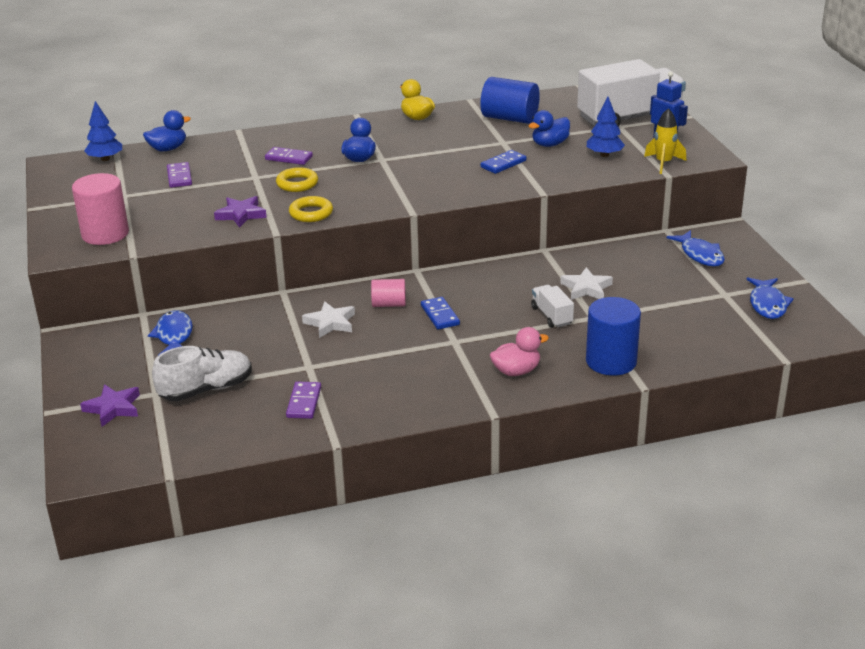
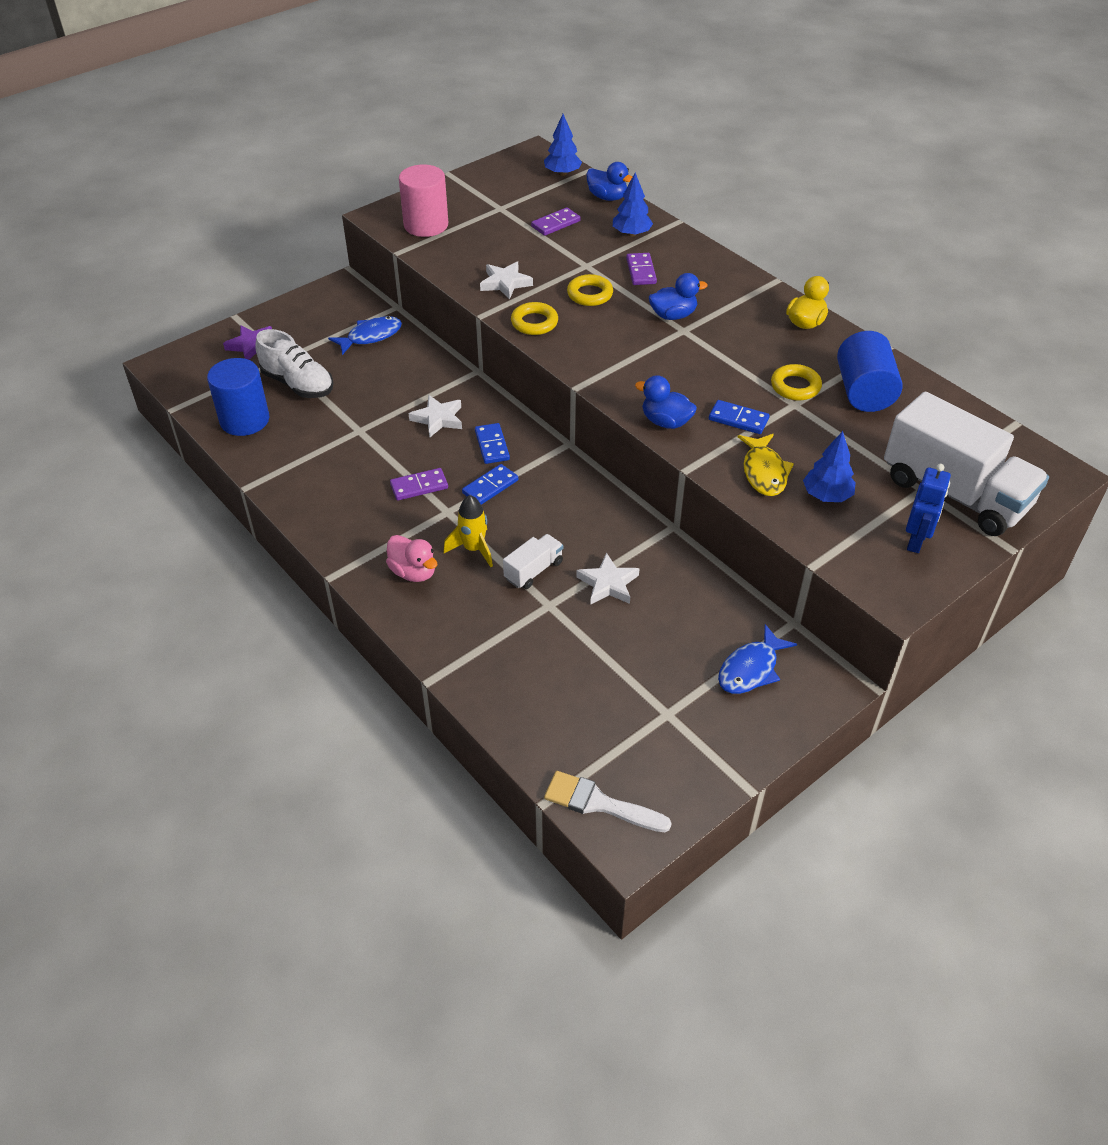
camera: 65 degrees right, 15 degrees up
(233, 151) = (631, 234): none -> blue tree
(241, 215) = (505, 283): purple star -> white star
(304, 402) = (301, 447): purple domino -> purple domino (419, 486)
(389, 304) = (492, 445): pink cylinder -> blue domino
(484, 137) = (795, 386): none -> yellow ring
(549, 144) = (819, 442): blue duck -> blue duck (666, 422)
(566, 168) = (764, 472): none -> yellow fish
(611, 361) = (466, 642): blue cylinder -> blue cylinder (244, 420)
(663, 163) = (844, 554): yellow rocket -> yellow rocket (473, 549)
(767, 304) = (667, 762): blue fish -> none
(793, 338) = (599, 803): none -> white brush

